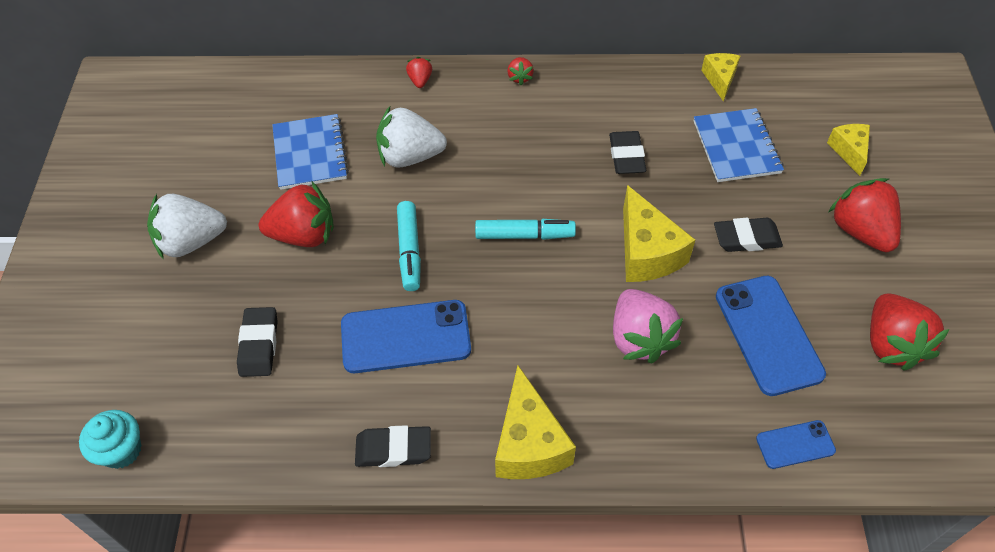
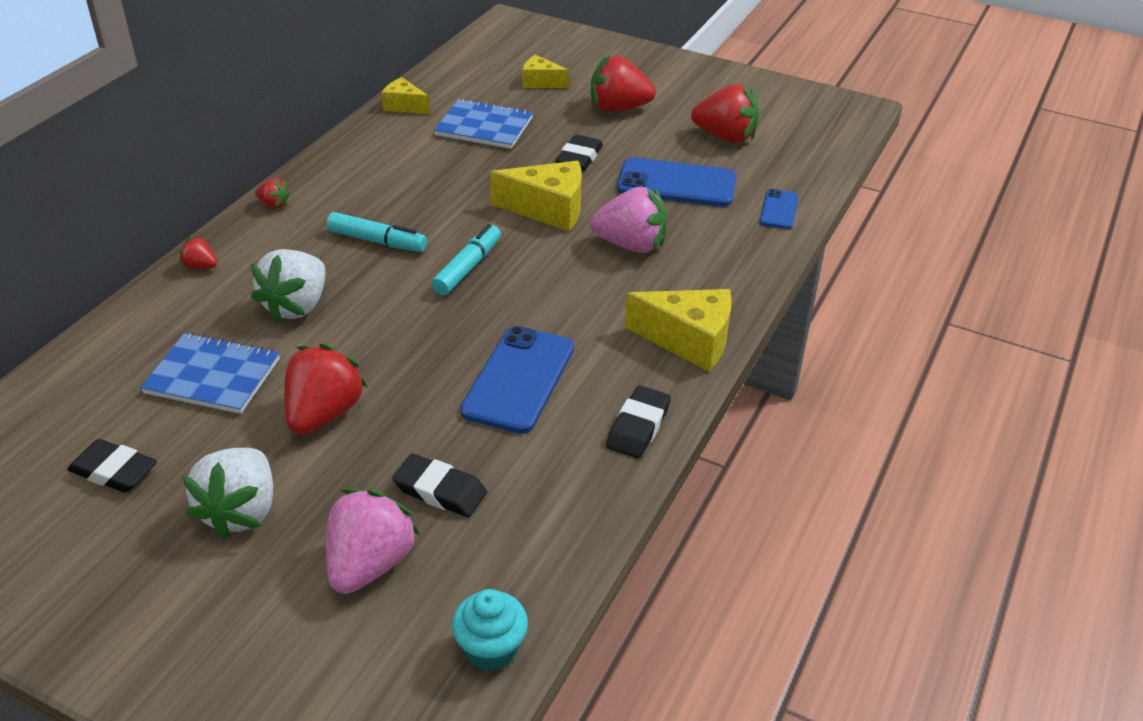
camera: 65 degrees left, 15 degrees down
(172, 338) = (370, 564): none -> pink strawberry
(409, 251) = (418, 345): turquoise marker -> turquoise marker (377, 241)
(626, 156) = (436, 181): black eraser -> black eraser (114, 471)

